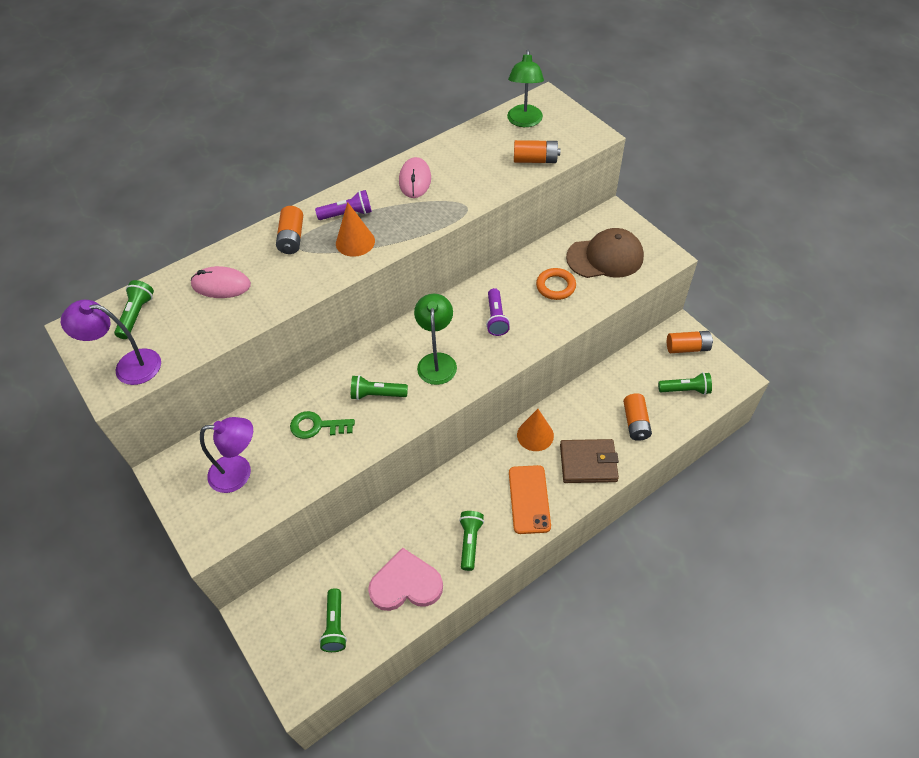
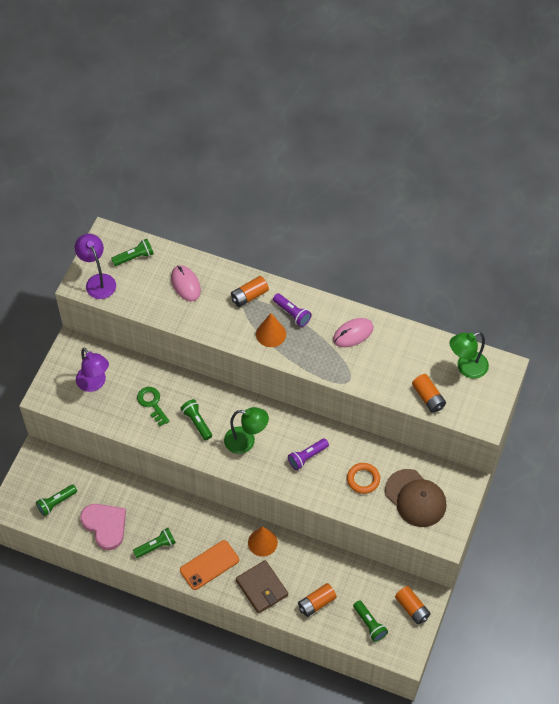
camera: 55 degrees right, 5 degrees up
(437, 361) = (246, 441): green lamp -> green lamp turned 45 degrees clockwise

